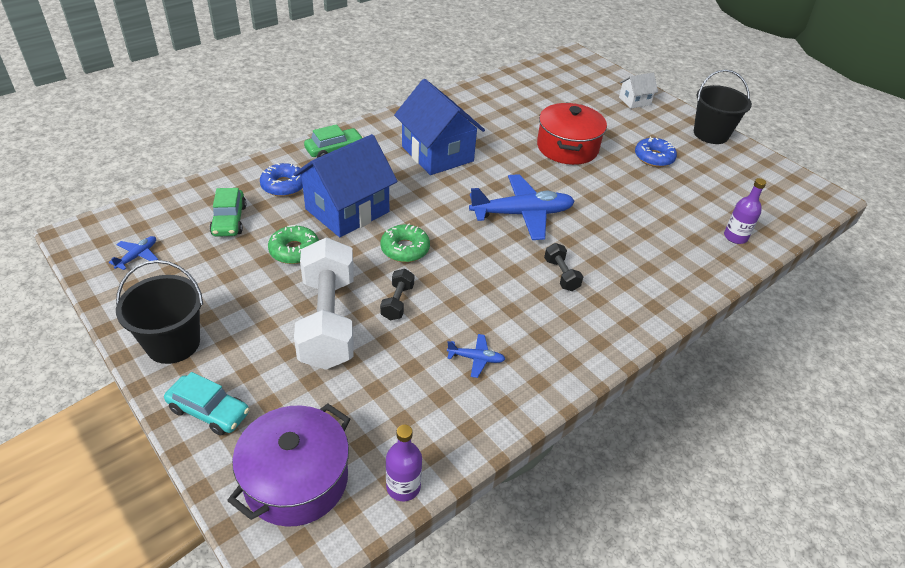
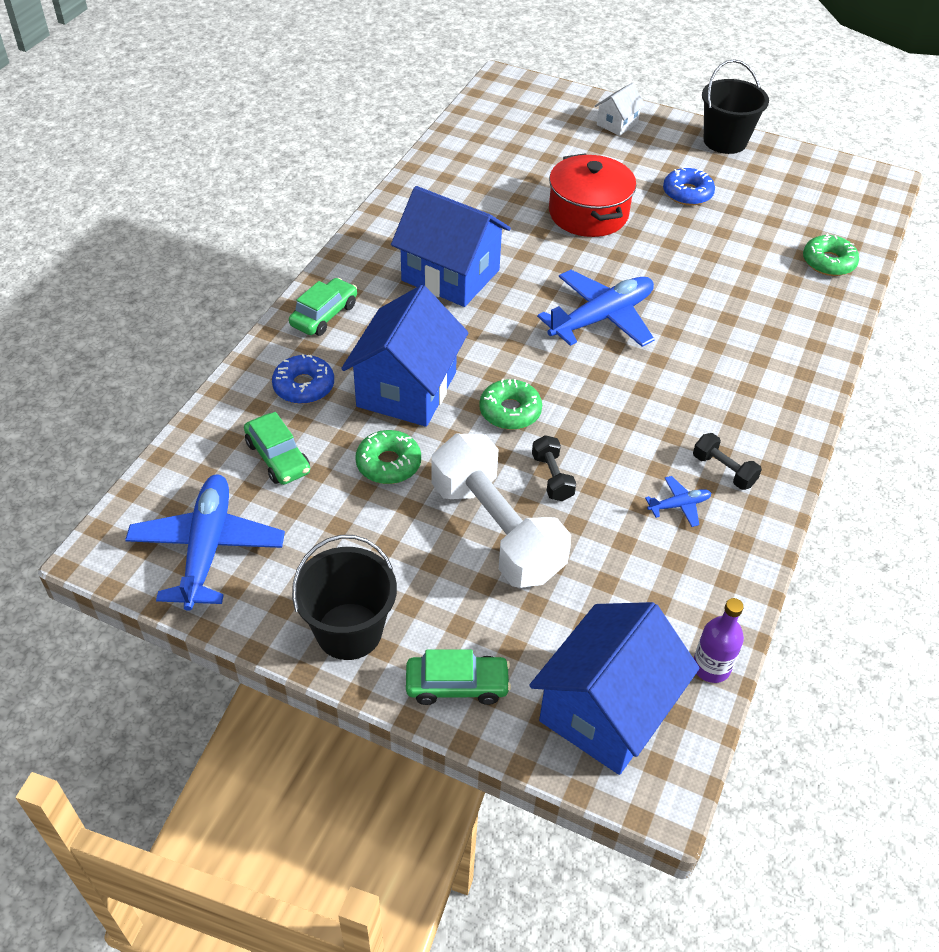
camera: 25 degrees left, 5 degrees up
(137, 256) = (207, 548): blue plane -> blue plane, size x2.26
(209, 411) = (457, 685): turquoise car -> green car
(296, 480) = (606, 710): purple pot -> blue house
(561, 275) = (693, 375): black dumbbell -> black dumbbell (723, 470)
(735, 237) = (828, 262): purple bottle -> green donut

